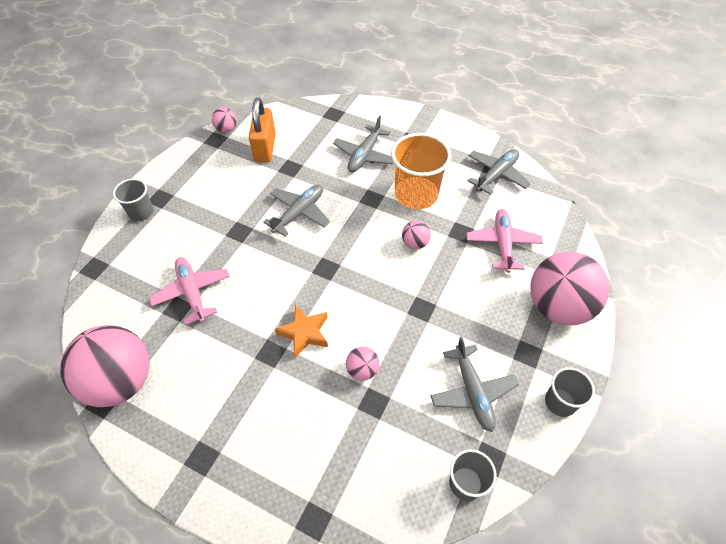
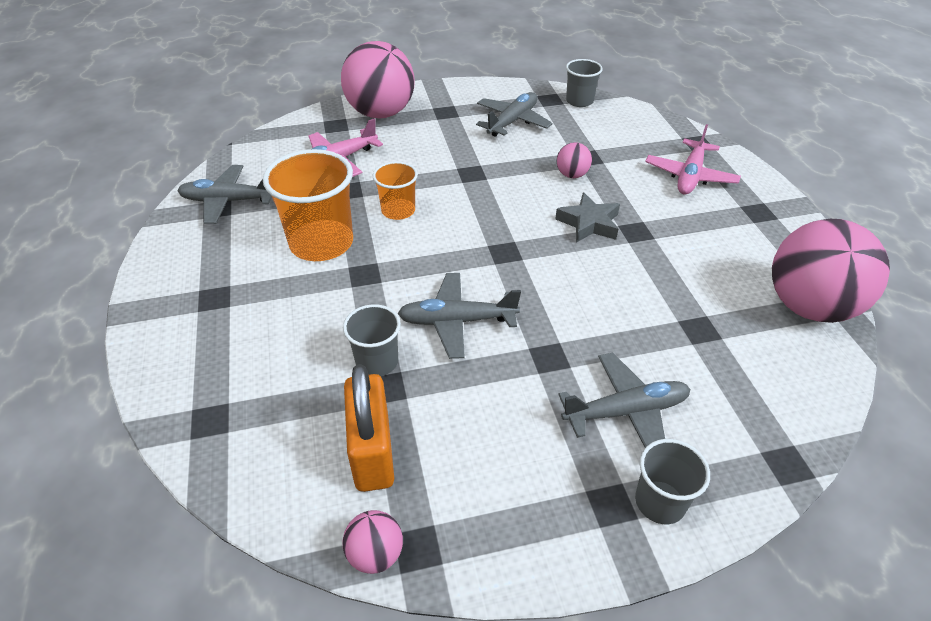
camera: 130 degrees left, 10 degrees down
(192, 292) = (669, 332): pink plane -> pink plane (690, 176)
(265, 148) = (372, 452): orange padlock -> orange padlock turned 60 degrees counterclockwise
(304, 333) = (589, 223): orange star -> grey star
(364, 155) = (287, 324): grey plane -> grey plane (626, 411)
(415, 243) = (398, 211): pink ball -> orange cup
(560, 402) = (469, 89): grey cup -> grey cup (377, 362)

